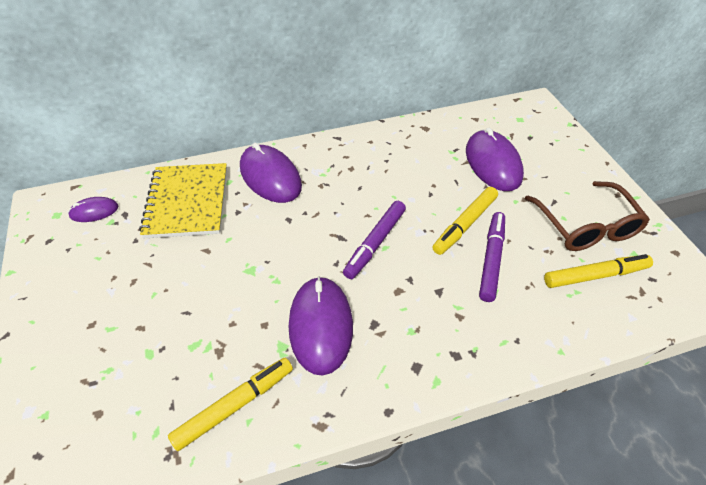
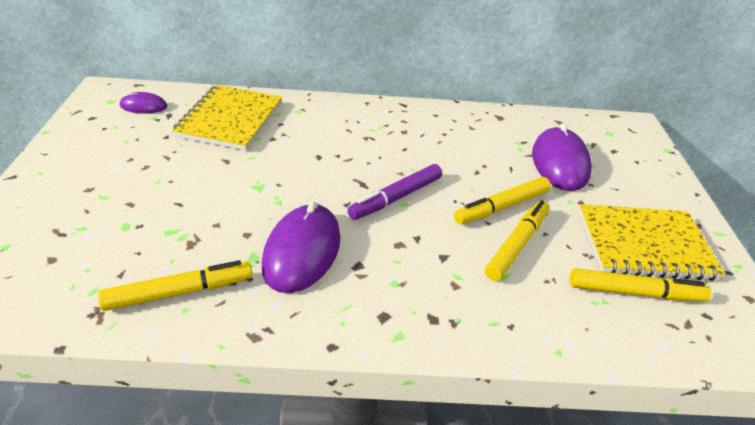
camera: 15 degrees right, 10 degrees down
(270, 177) = (320, 119): purple mouse -> none
(491, 260) = (516, 245): purple marker -> yellow marker
(586, 226) = (644, 244): brown glasses -> yellow notebook

